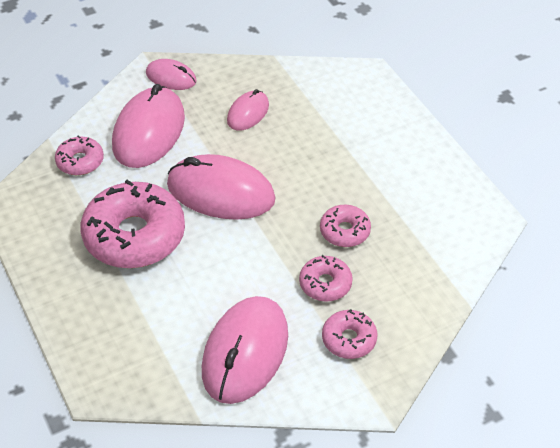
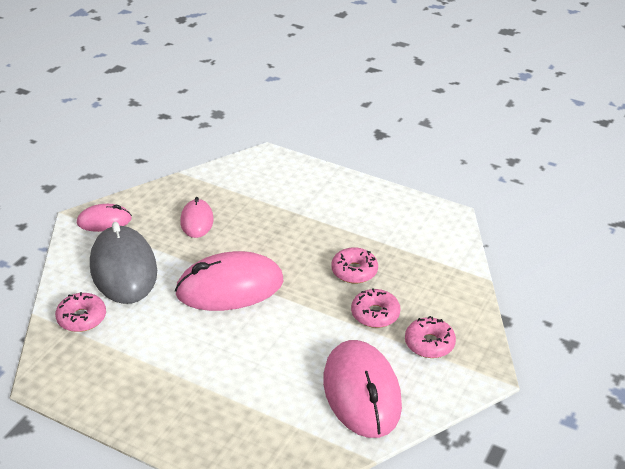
camera: 35 degrees left, 10 degrees down
(134, 235) = (187, 352): pink donut -> none
(149, 131) = (123, 269): pink mouse -> grey mouse

